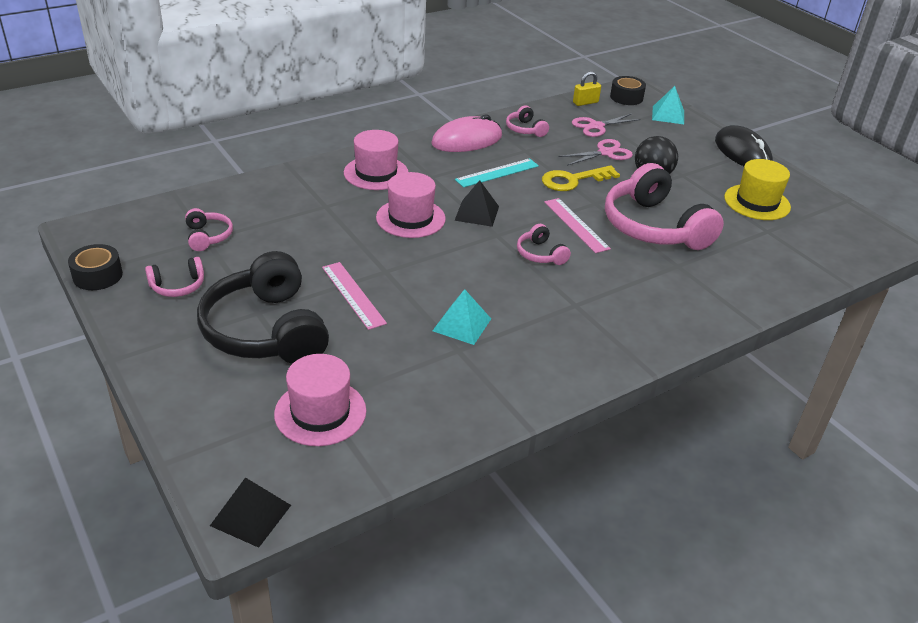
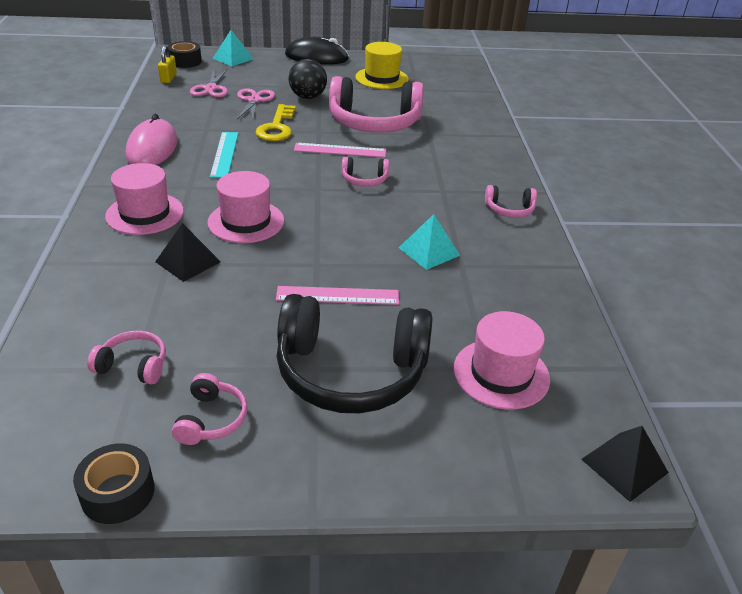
camera: 60 degrees left, 0 degrees up
(477, 213) = (275, 186): black pyramid -> black pyramid (188, 262)
(525, 129) = (173, 117): pink headphones -> pink headphones (509, 210)

